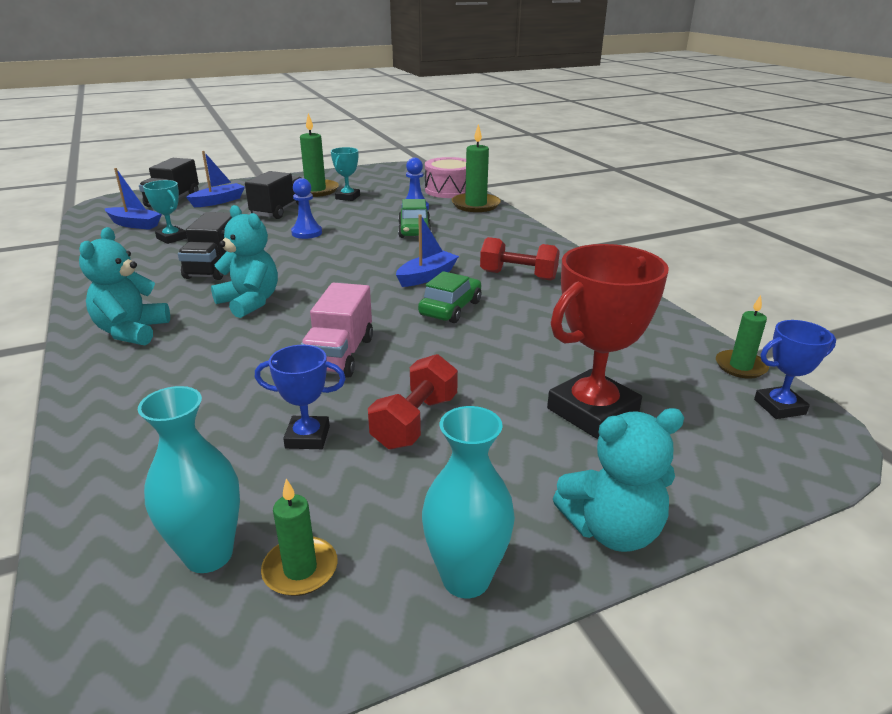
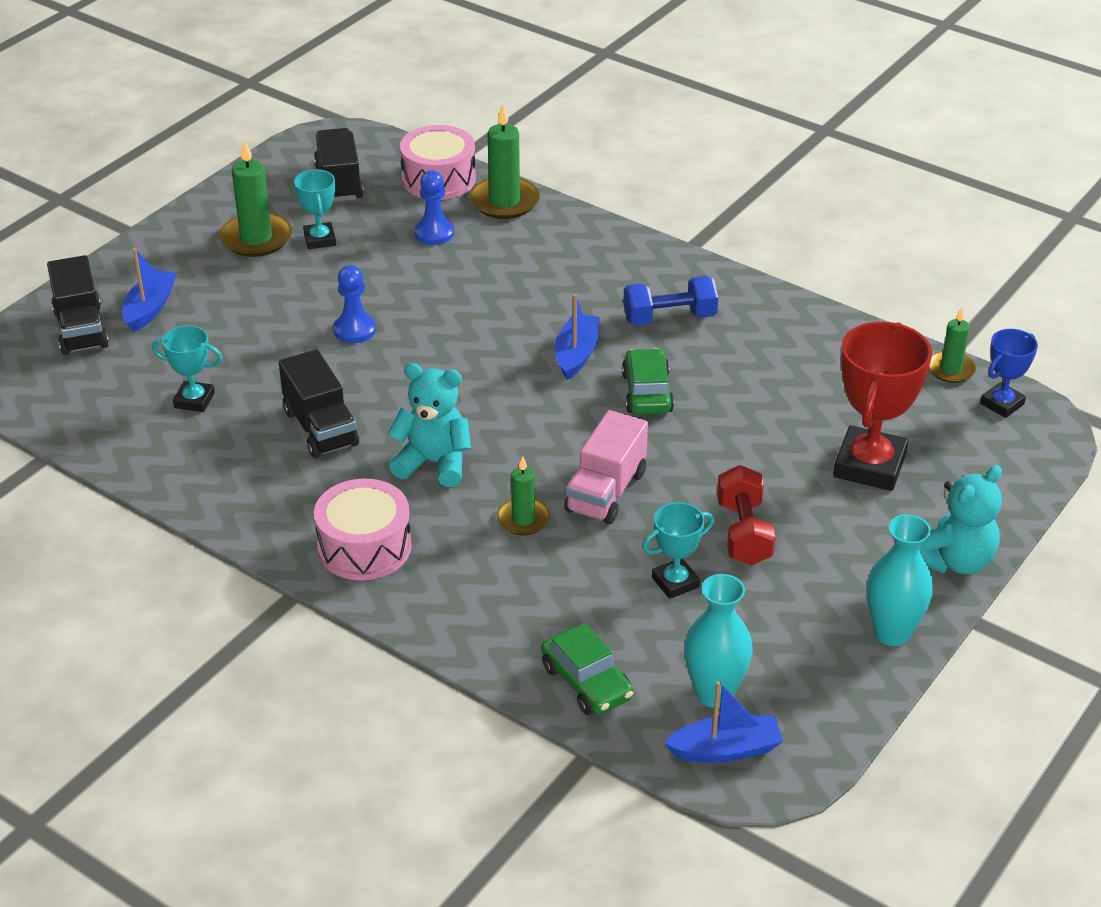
camera: 30 degrees left, 10 degrees up
(132, 331) = (364, 547): turquoise teddy bear -> pink drum
(135, 224) = (103, 394): blue boat -> blue boat (725, 750)
(279, 210) = (261, 299): black truck -> black truck (339, 182)
(300, 569) = (784, 674): green candle -> green candle (523, 519)
(307, 437) = (675, 582): blue trophy -> turquoise trophy
(340, 355) = (606, 492): pink truck -> pink truck turned 45 degrees clockwise
(414, 230) = (481, 279): green car -> green car (586, 682)
(518, 276) = (669, 318): red dumbbell -> blue dumbbell

